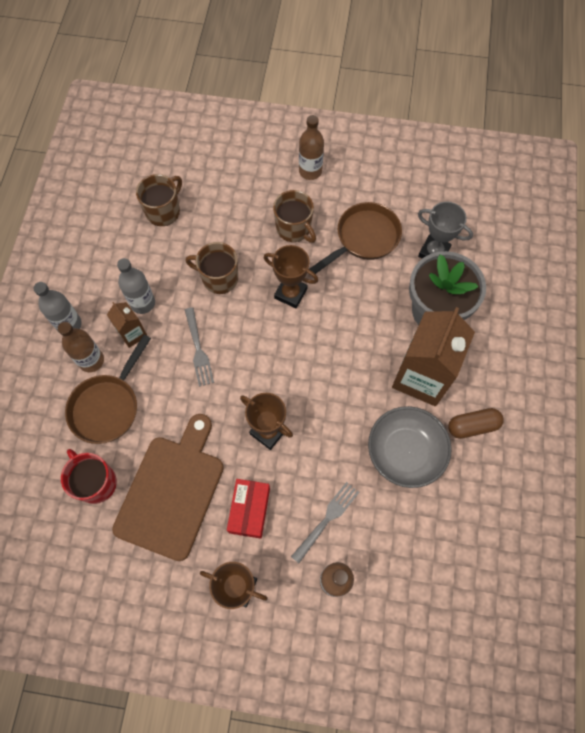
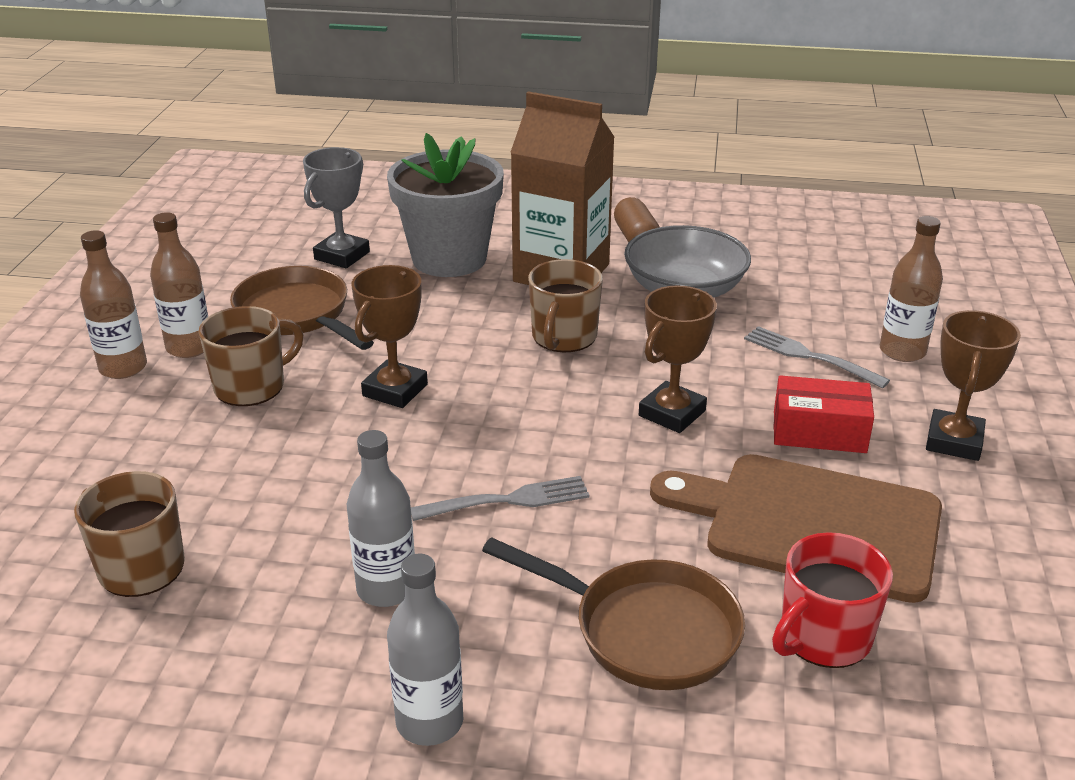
camera: 90 degrees left, 35 degrees down
(91, 360) = (532, 669): brown bottle -> brown bottle (189, 347)
(132, 334) = (464, 601): brown carton -> none
(219, 278) = (343, 477): brown mug -> brown mug (563, 337)

